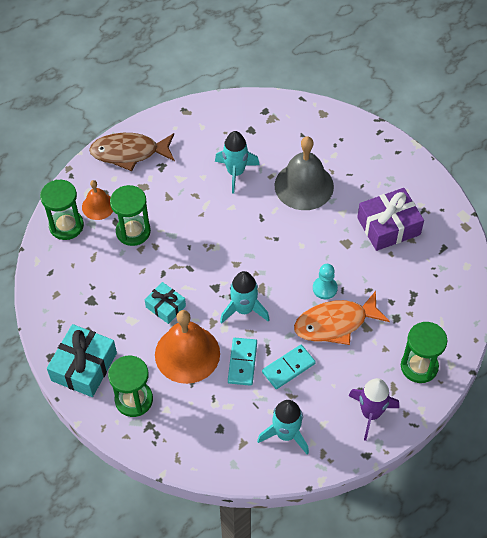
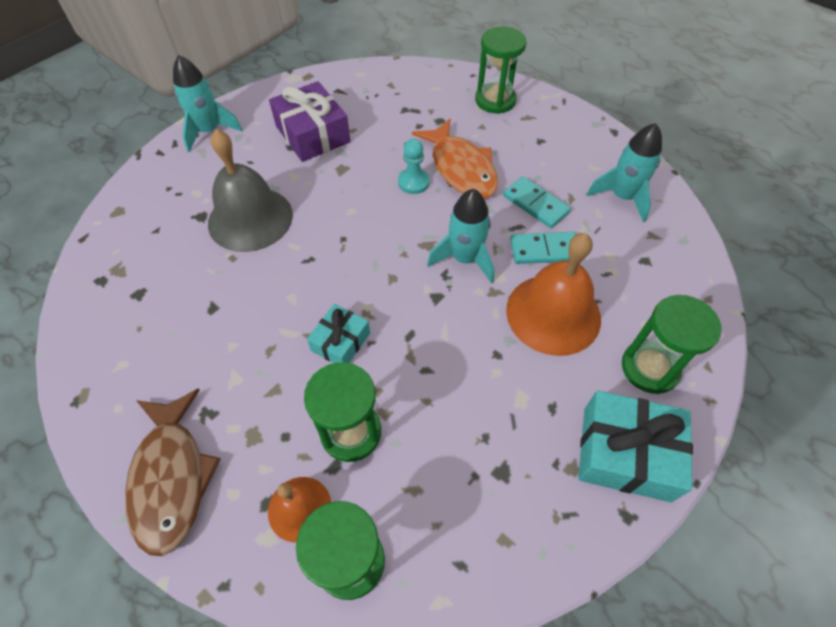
camera: 100 degrees left, 0 degrees up
(165, 306) = (484, 355): turquoise gift -> turquoise gift (340, 342)
(235, 172) = (224, 302): turquoise rocket -> turquoise rocket (209, 131)
(371, 413) = (565, 131): purple rocket -> none

